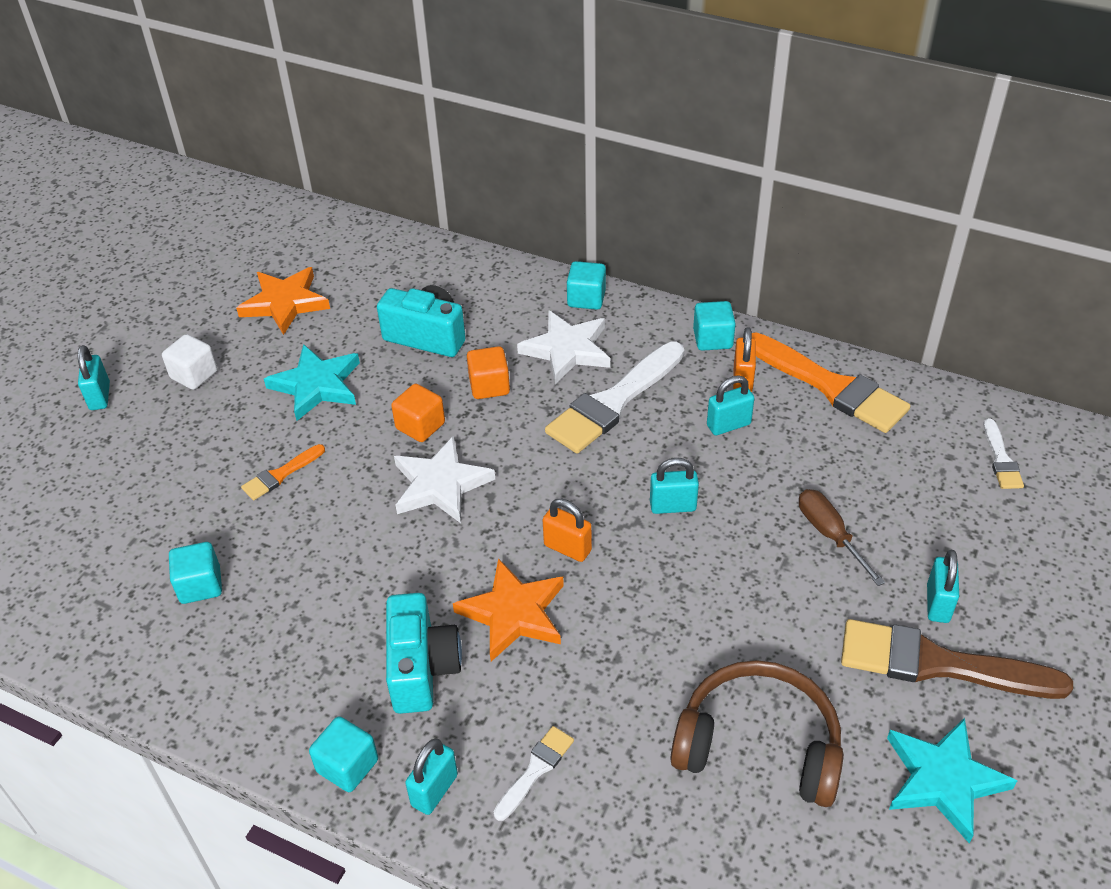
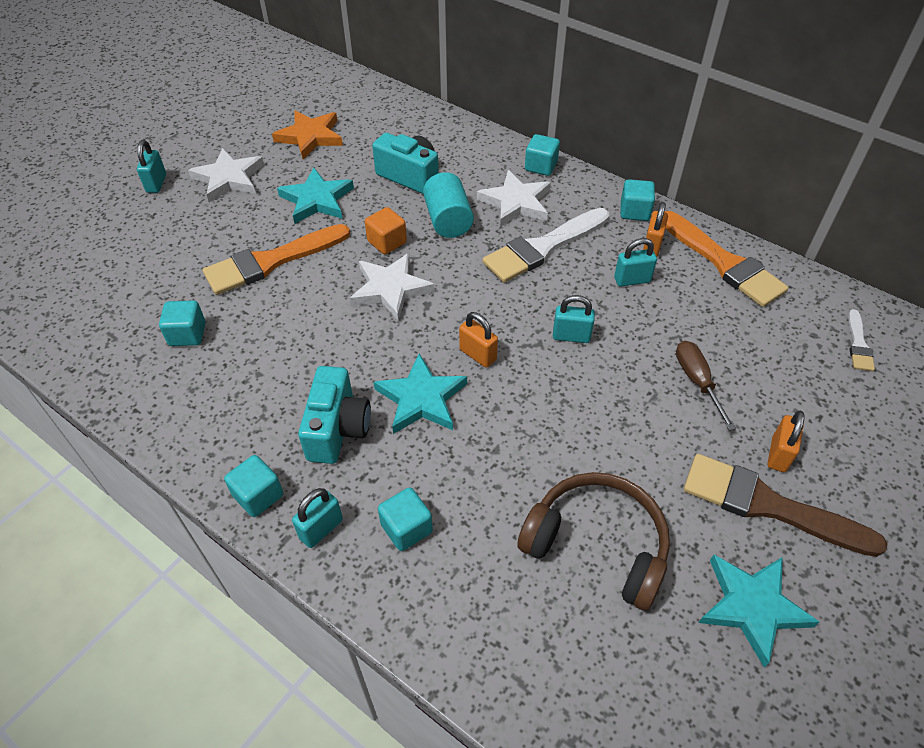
camera: 10 degrees right, 5 degrees up
(194, 375) = (229, 178): white cube -> white star
(280, 474) = (271, 261): orange brush -> orange brush, size x2.08
(489, 386) = (448, 220): orange cube -> turquoise cylinder
(513, 613) = (421, 398): orange star -> turquoise star
(535, 770) = (406, 528): white brush -> turquoise cube
(938, 603) = (778, 454): turquoise padlock -> orange padlock

